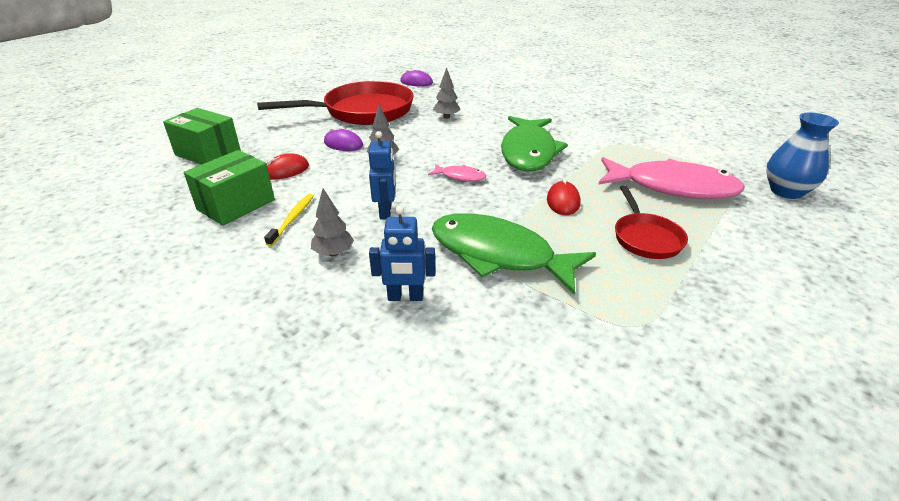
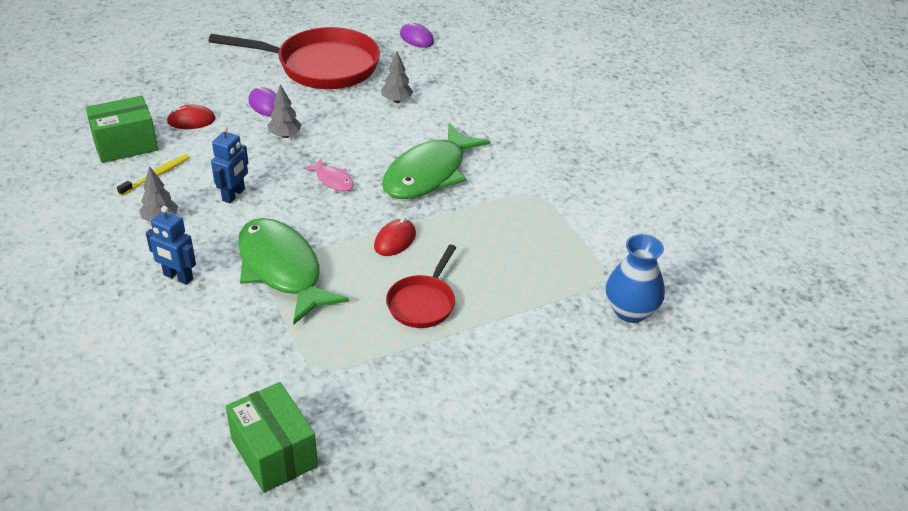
camera: 25 degrees right, 5 degrees up
(208, 153) = (143, 78): green box -> green box (274, 453)
(672, 187) = (519, 264): pink fish -> none

